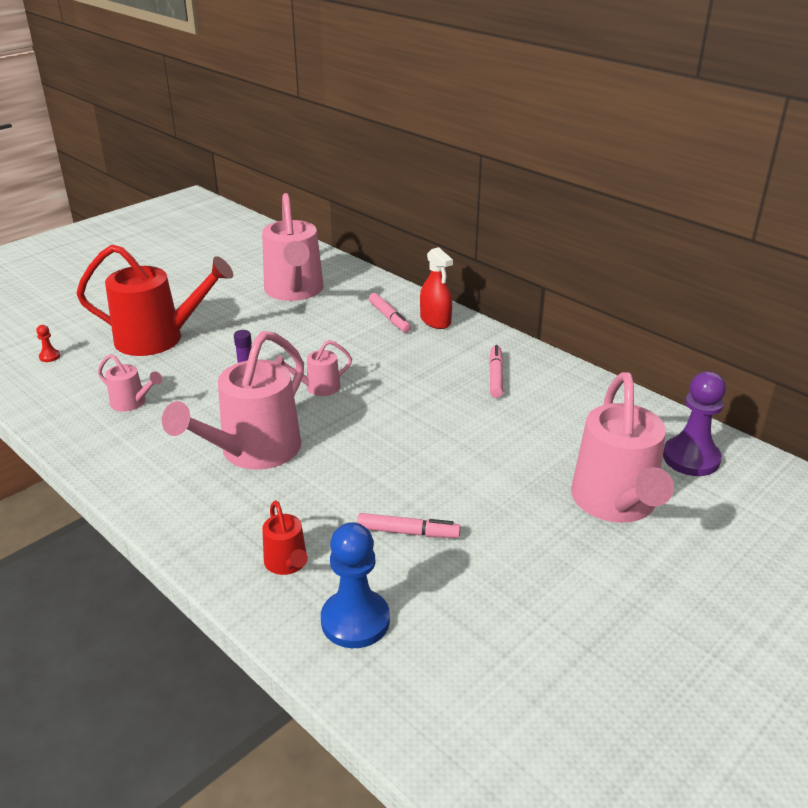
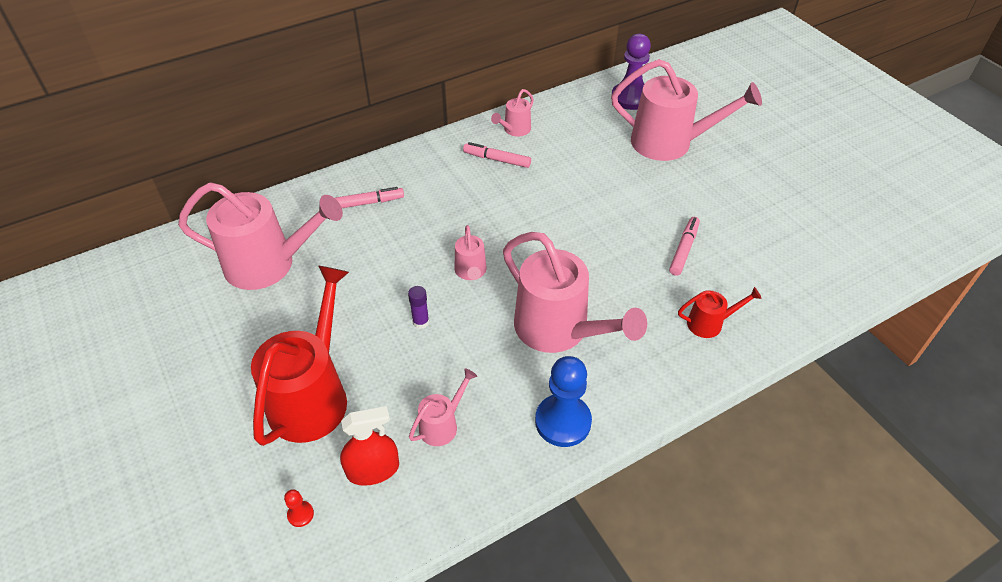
camera: 75 degrees left, 15 degrees up
(355, 621) = (771, 293): blue pawn -> blue pawn (563, 421)
(435, 321) = (389, 174): red spray bottle -> red spray bottle (373, 469)
(555, 380) = (514, 130): none -> pink watering can

